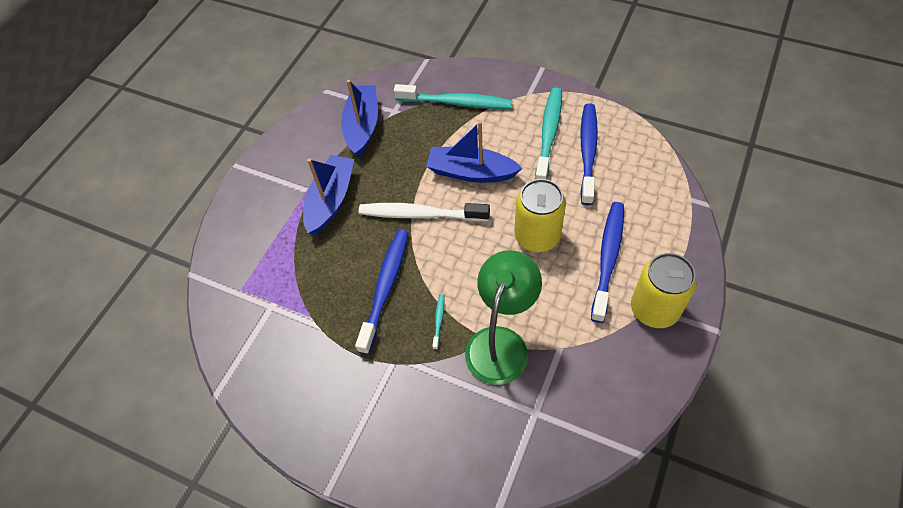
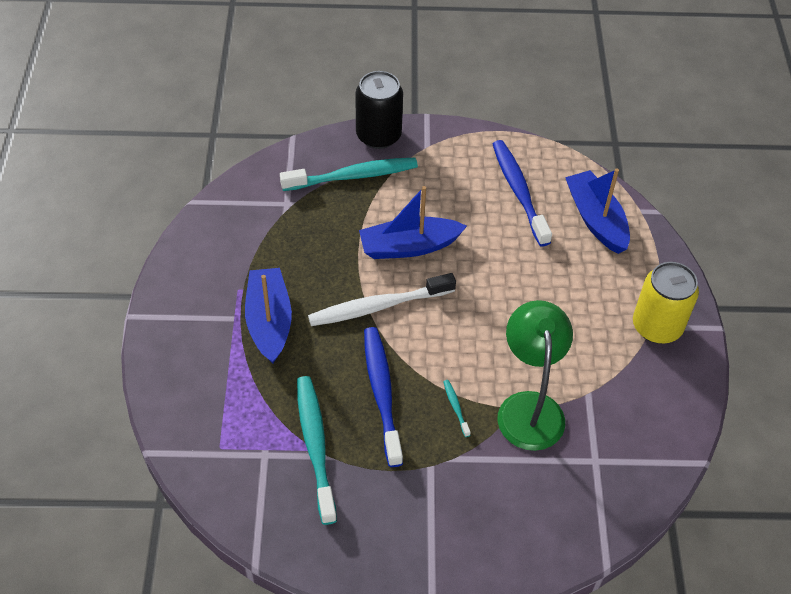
camera: 30 degrees left, 5 degrees down
(362, 126) = (259, 230): blue boat -> blue boat (596, 219)
(494, 75) = (378, 135): none -> black can
(537, 236) = (511, 292): yellow can -> none
(548, 134) = (470, 184): turquoise toothbrush -> turquoise toothbrush (315, 446)
(608, 259) = (591, 293): blue toothbrush -> none

